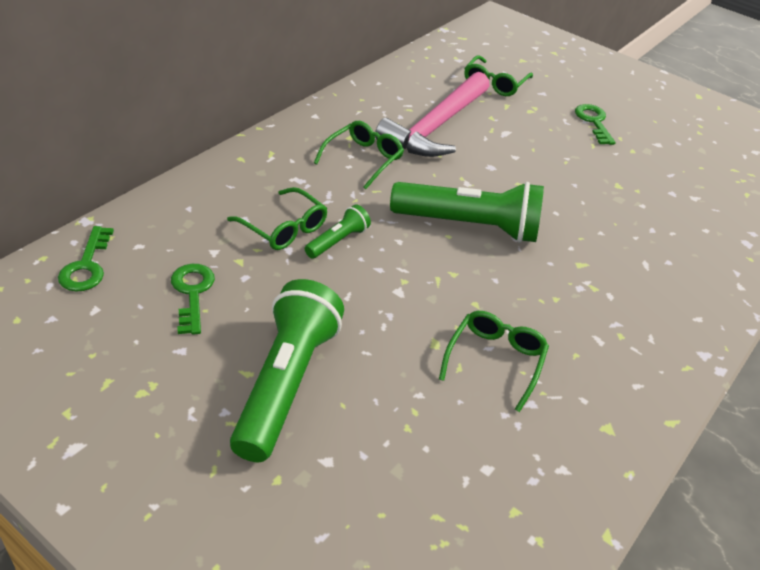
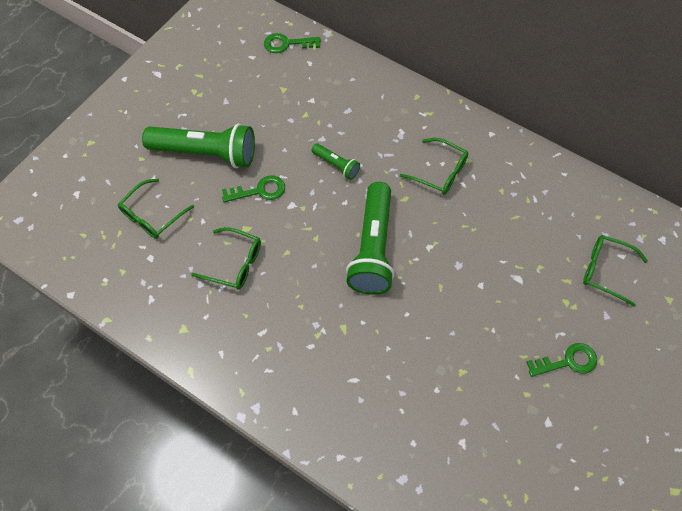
camera: 90 degrees right, 20 degrees up
(192, 293) = (272, 97): green key -> green key (259, 190)
(283, 228) = (343, 133): green glasses -> green glasses (152, 215)
(436, 126) = (507, 221): pink hammer -> none

